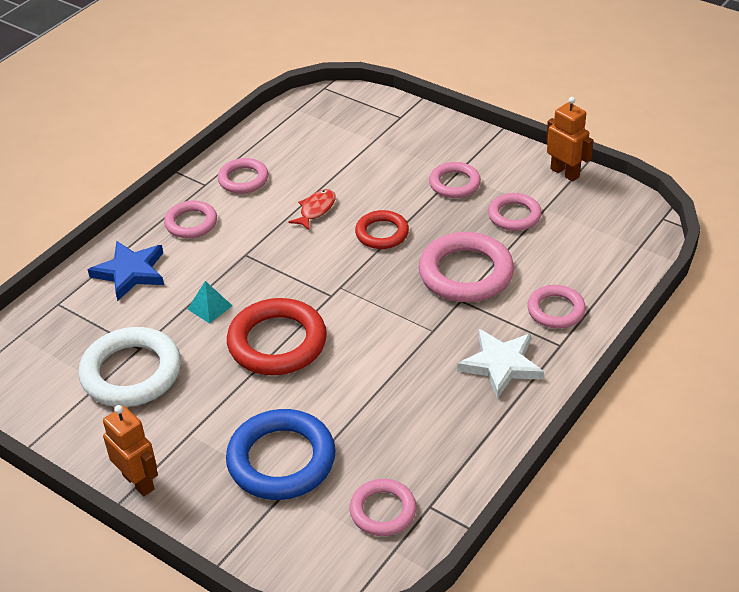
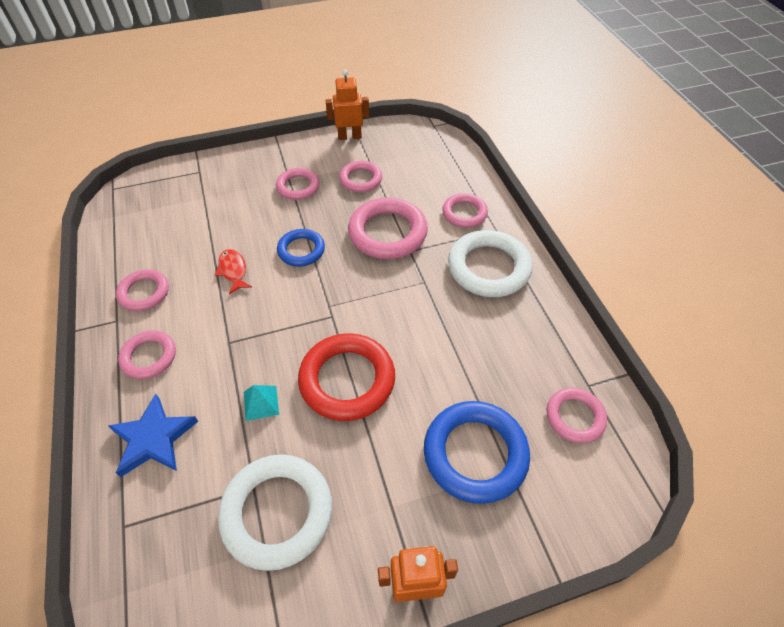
camera: 55 degrees left, 10 degrees up
(382, 233) = (301, 250): red ring -> blue ring
(501, 365) = (488, 268): white star -> white ring

